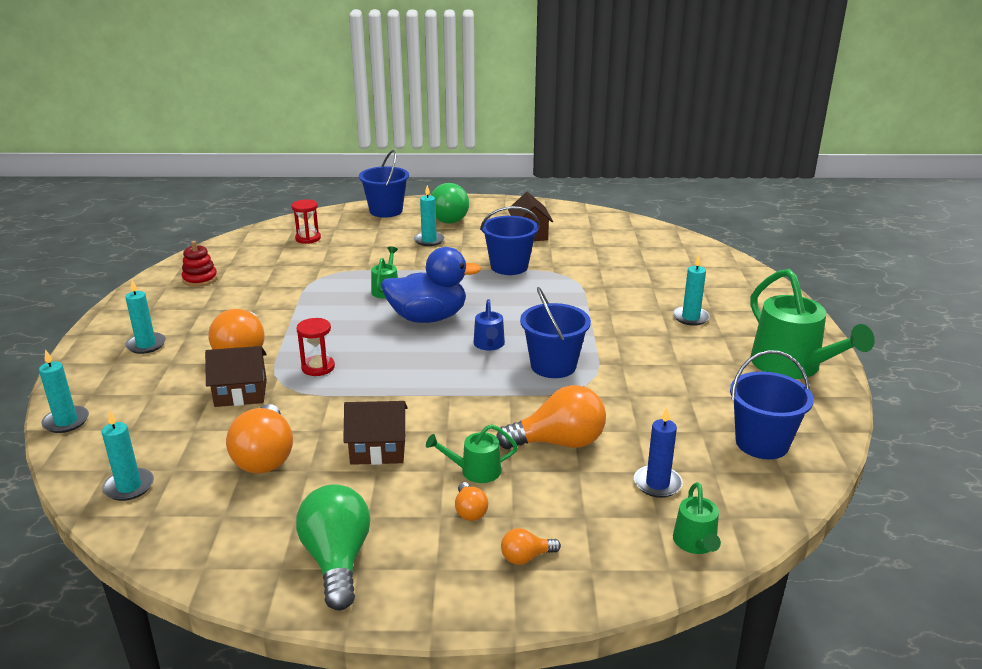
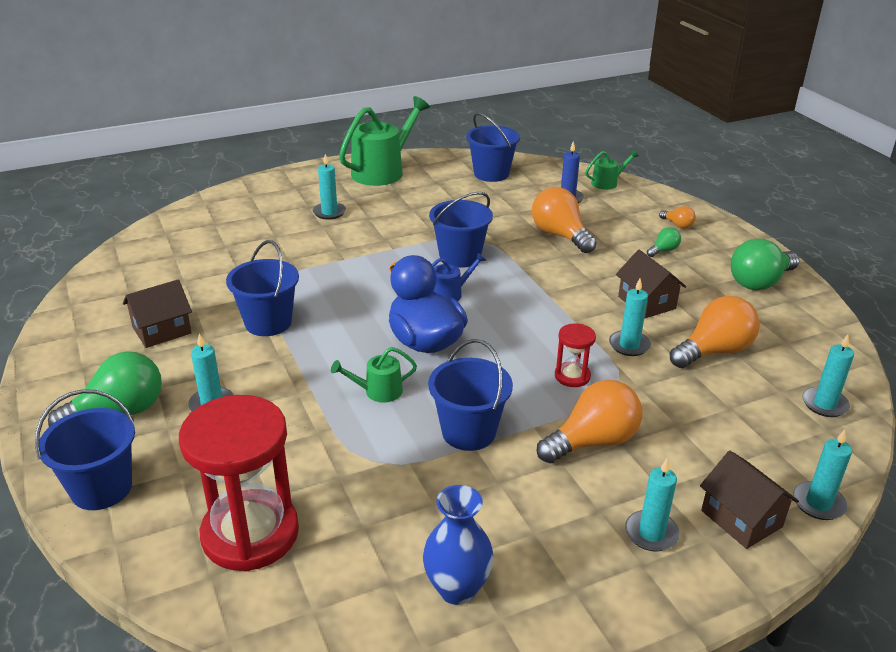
camera: 115 degrees left, 5 degrees up
(200, 279) = (457, 589): red stacking toy -> blue vase
(241, 393) = (656, 406): brown house -> brown house (741, 518)
(308, 238) = (250, 534): red hourglass -> red hourglass, size x2.17
(309, 310) = (468, 432): none -> blue bucket
(325, 411) = (629, 345): none -> turquoise candle
(470, 511) = (663, 250): orange light bulb -> green light bulb
(475, 471) = (624, 258): green watering can -> none

